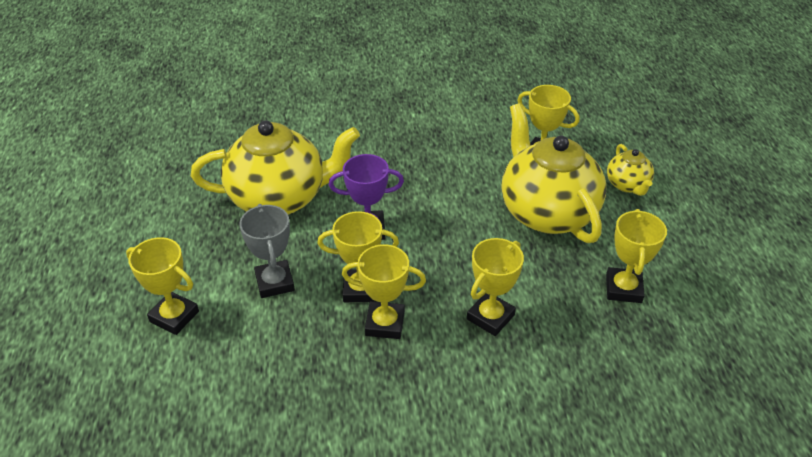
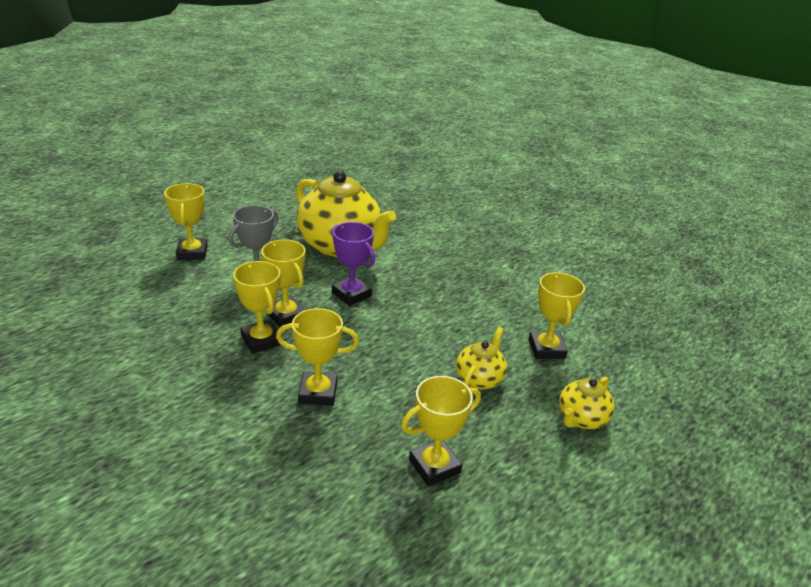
camera: 50 degrees right, 10 degrees down
(547, 212) = (479, 379): yellow teapot -> yellow teapot, size x0.47

